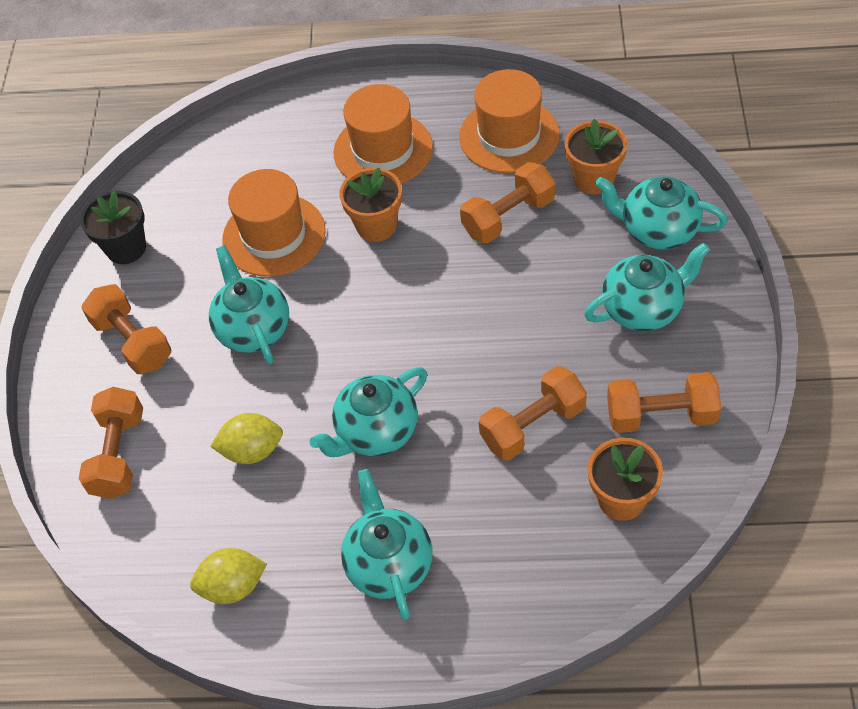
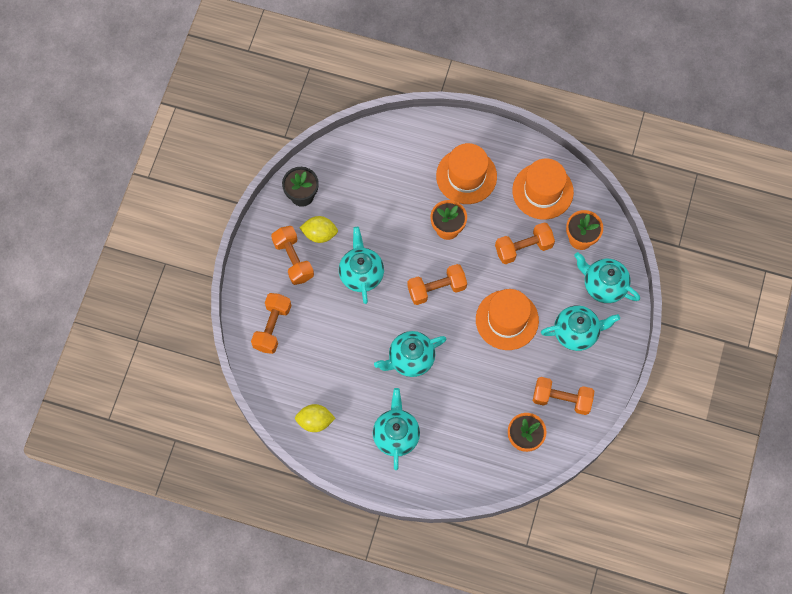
camera: 10 degrees right, 15 degrees up
(252, 450) = (343, 348): yellow lemon -> yellow lemon (319, 234)
(274, 235) = (388, 215): orange hat -> orange hat (507, 320)
(533, 425) = (493, 383): orange dumbbell -> orange dumbbell (436, 289)

